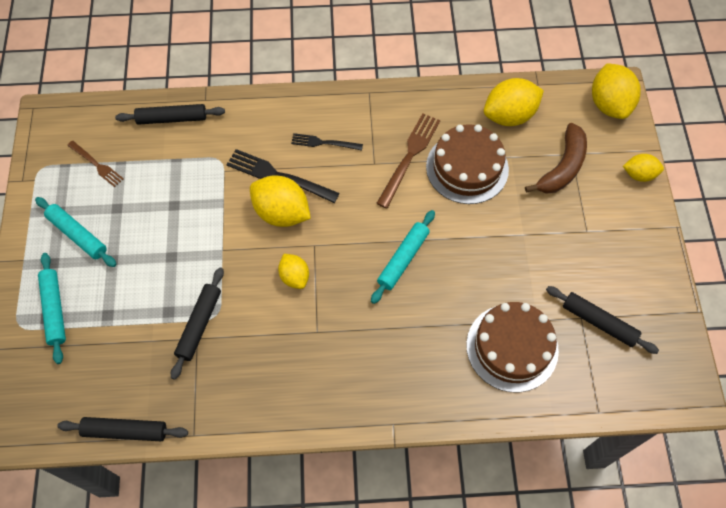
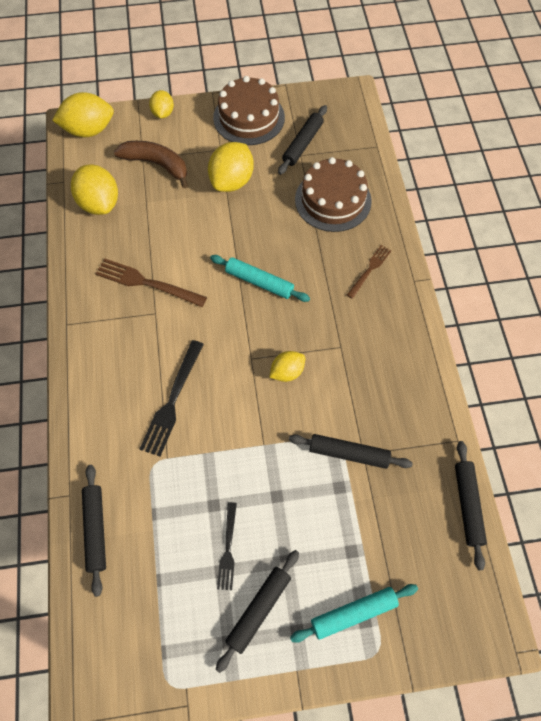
camera: 95 degrees left, 0 degrees up
(78, 235) = (258, 610): turquoise rolling pin -> black rolling pin
(96, 165) = (162, 610): brown fork -> brown fork (369, 270)
(281, 213) = (216, 392): yellow lemon -> yellow lemon (232, 181)
(324, 143) = (130, 361): black fork -> black fork (228, 549)
(467, 168) = (158, 235): brown cake -> brown cake (249, 117)

